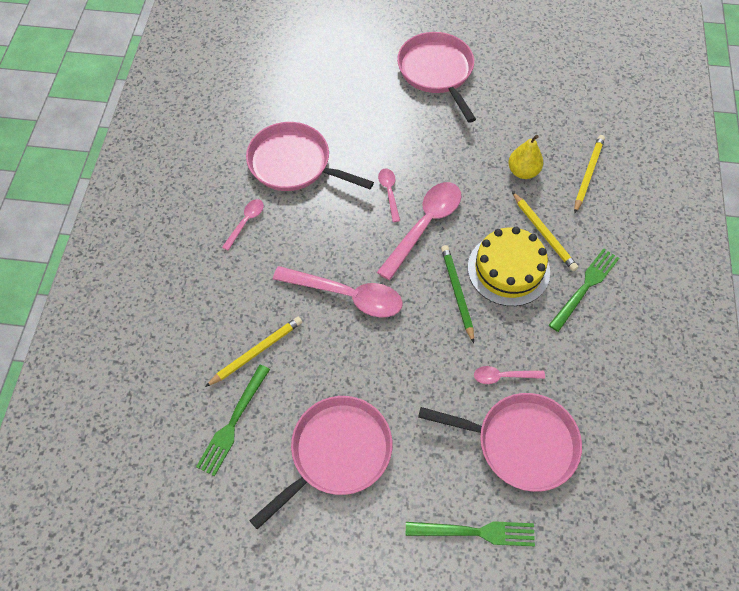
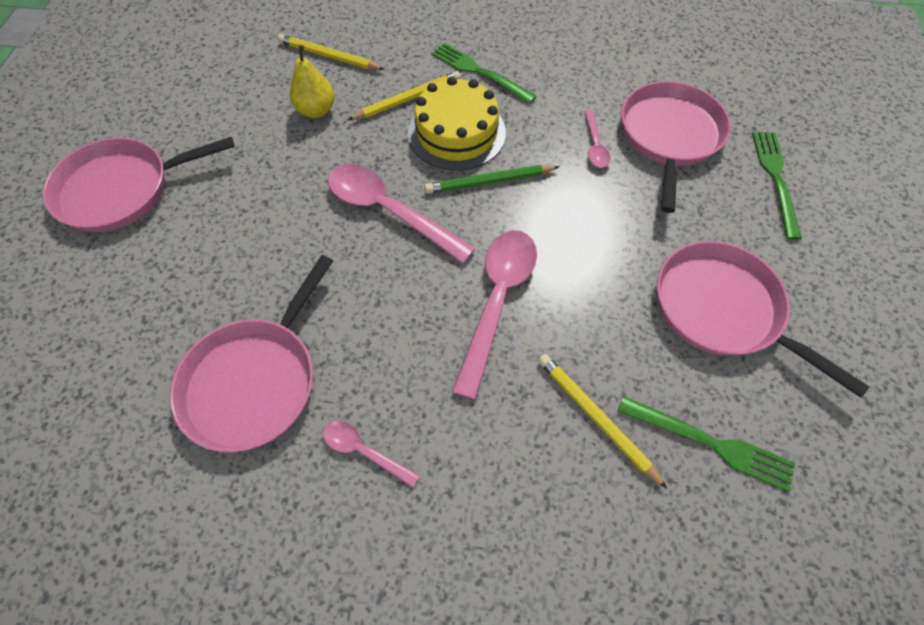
camera: 90 degrees left, 0 degrees up
(389, 192) = (329, 250): pink spoon -> none

